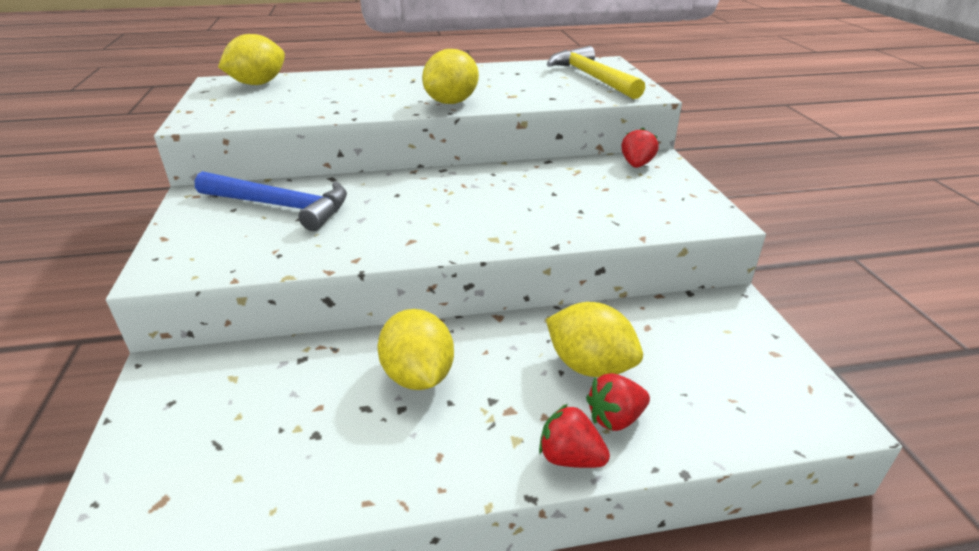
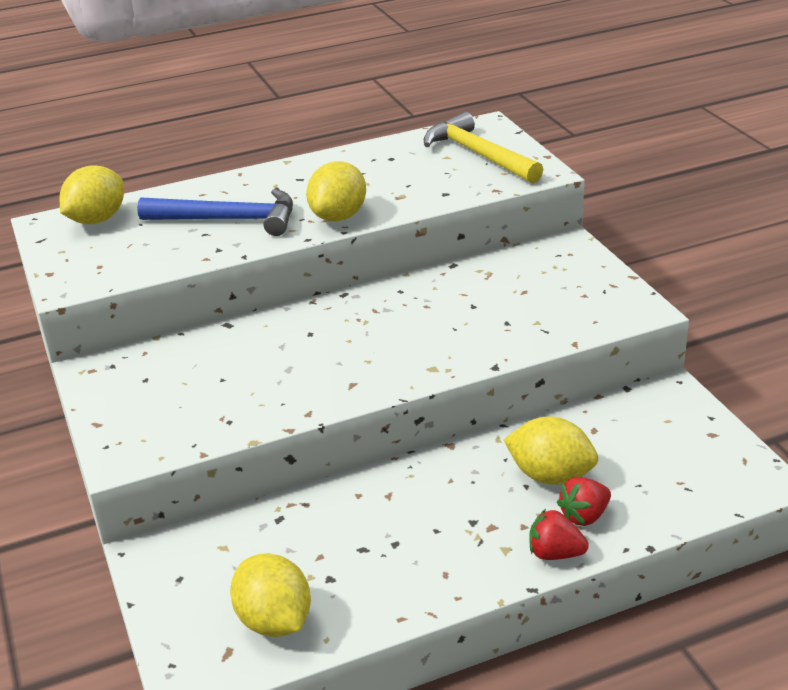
camera: 10 degrees left, 0 degrees up
(280, 206) = (194, 368): blue hammer -> blue hammer (229, 220)
(418, 376) = (397, 513): yellow lemon -> yellow lemon (274, 621)
(636, 165) = (548, 255): red strawberry -> none

